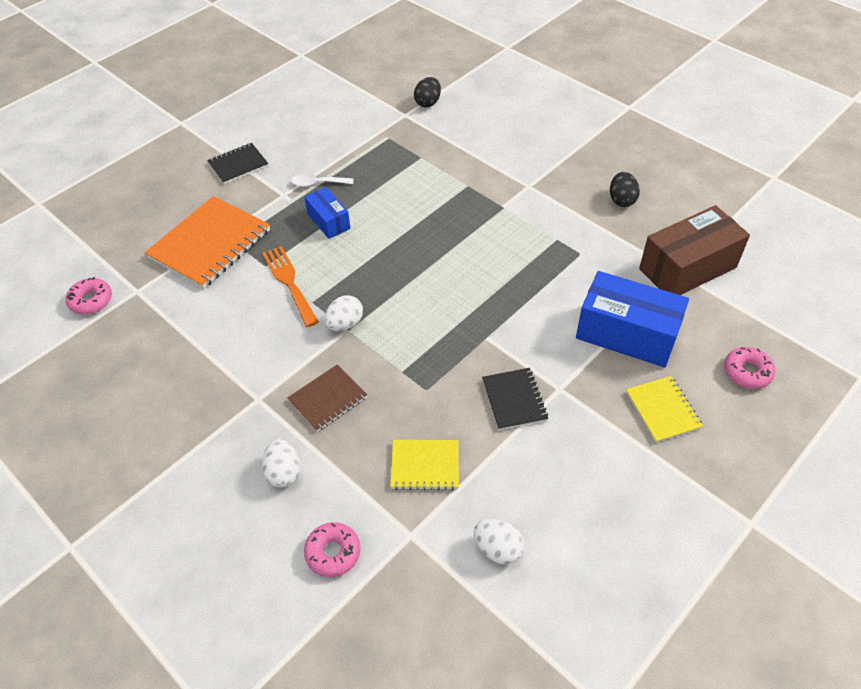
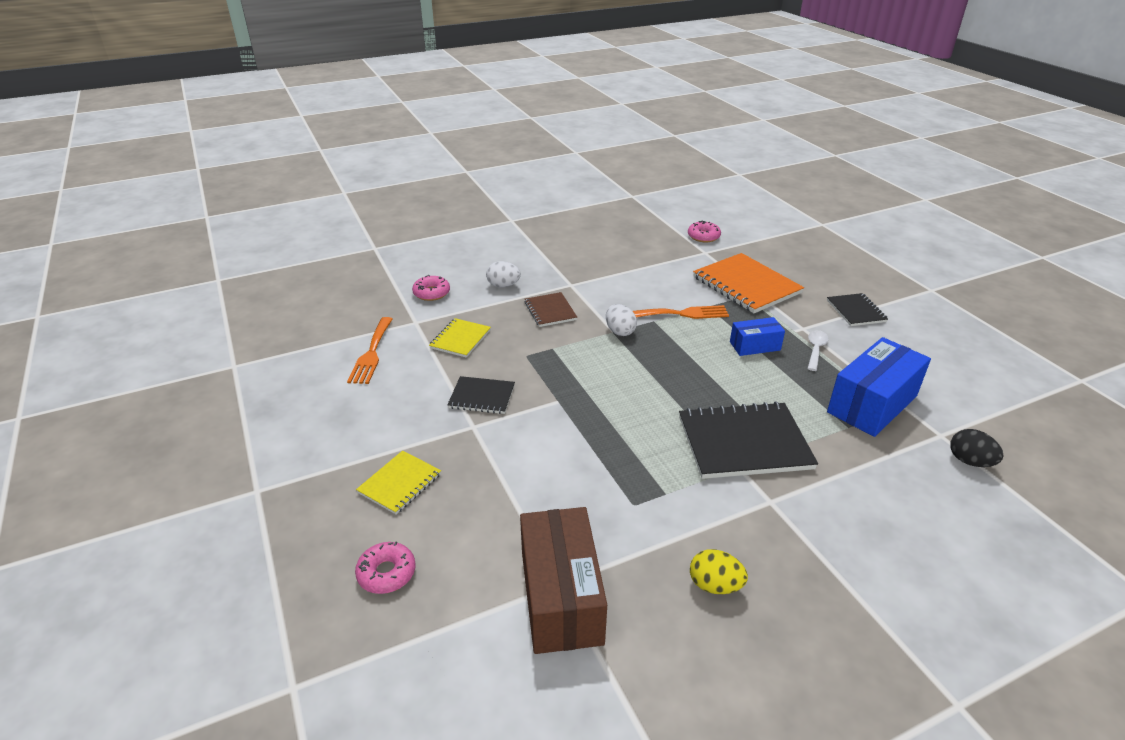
camera: 110 degrees right, 15 degrees down
(473, 208) = (744, 443): none -> black notebook
(498, 549) = (371, 353): white egg -> orange fork
(621, 200) = (714, 585): black egg -> yellow egg
(626, 334) = (500, 496): blue box -> blue box (872, 404)
(662, 410) = (400, 483): yellow notebook -> yellow notebook turned 60 degrees counterclockwise

